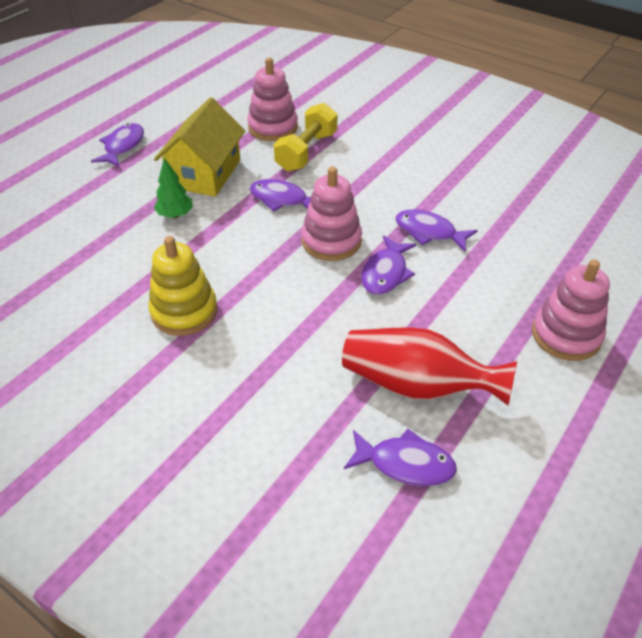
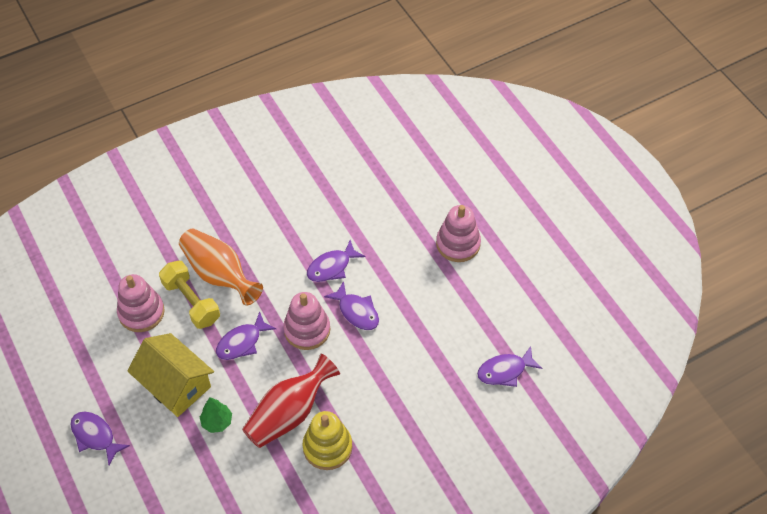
camera: 65 degrees left, 10 degrees up
(352, 158) = (219, 274): none -> orange vase
(405, 463) = (505, 371): purple fish -> purple fish turned 150 degrees counterclockwise
(417, 385) = (456, 339): red vase -> red vase (289, 413)

